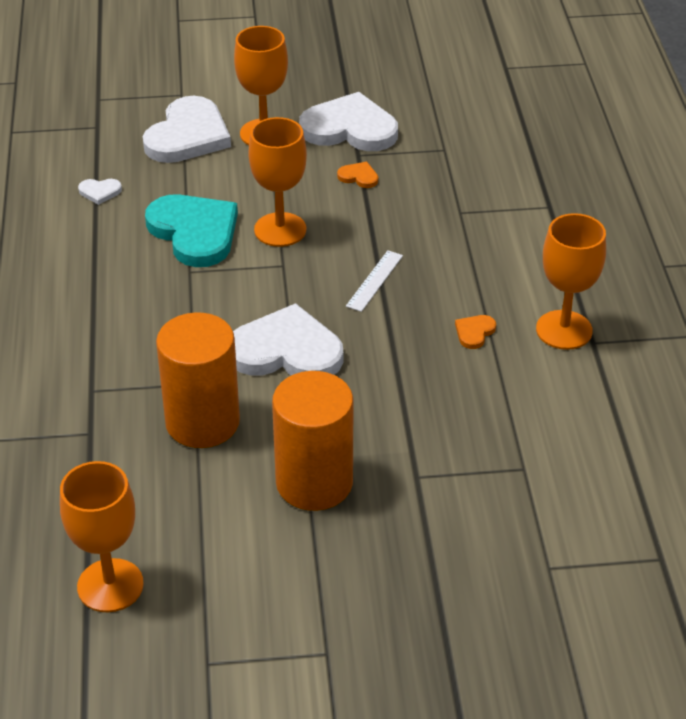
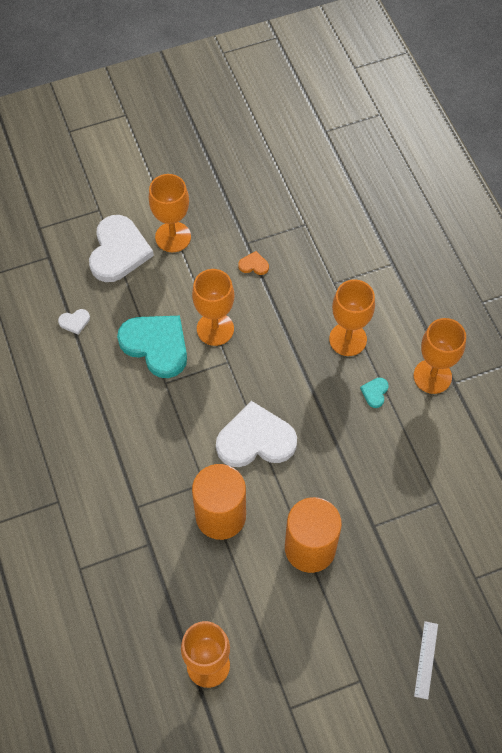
camera: 15 degrees left, 20 degrees up
(350, 128) = (232, 218): white heart -> none
(374, 280) = (294, 361): white ruler -> white ruler (426, 659)
(457, 271) = (348, 339): none -> orange goblet
(474, 332) = (375, 392): orange heart -> turquoise heart

